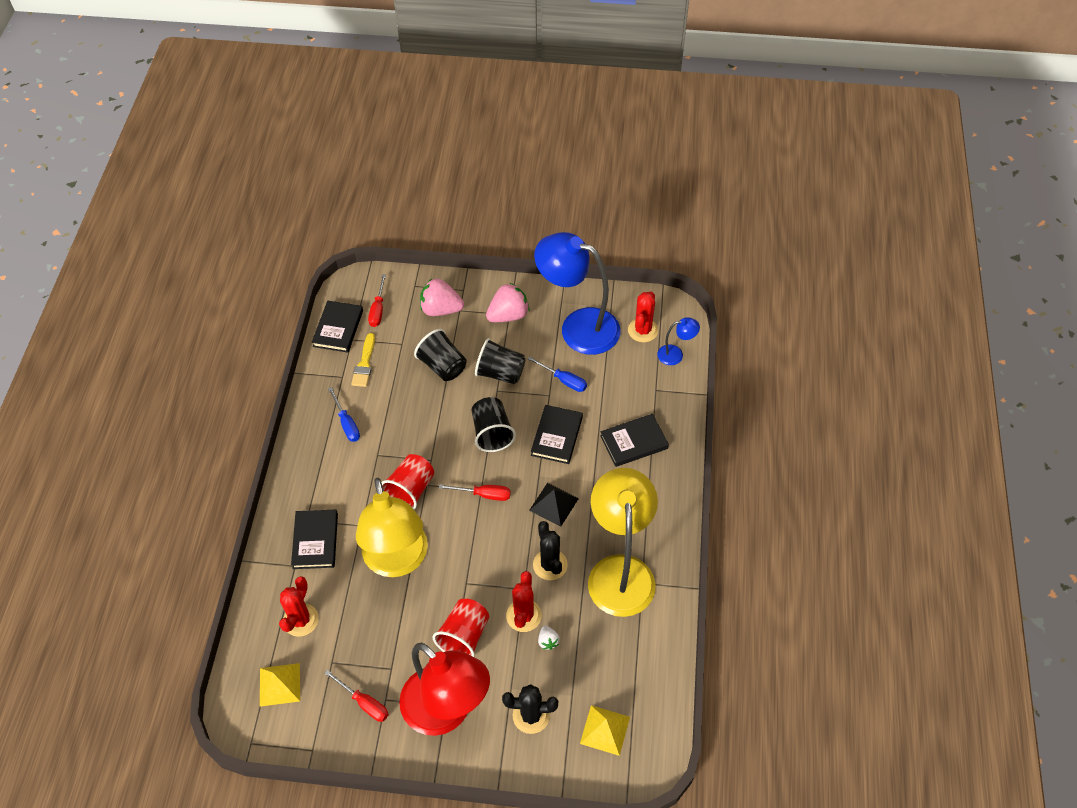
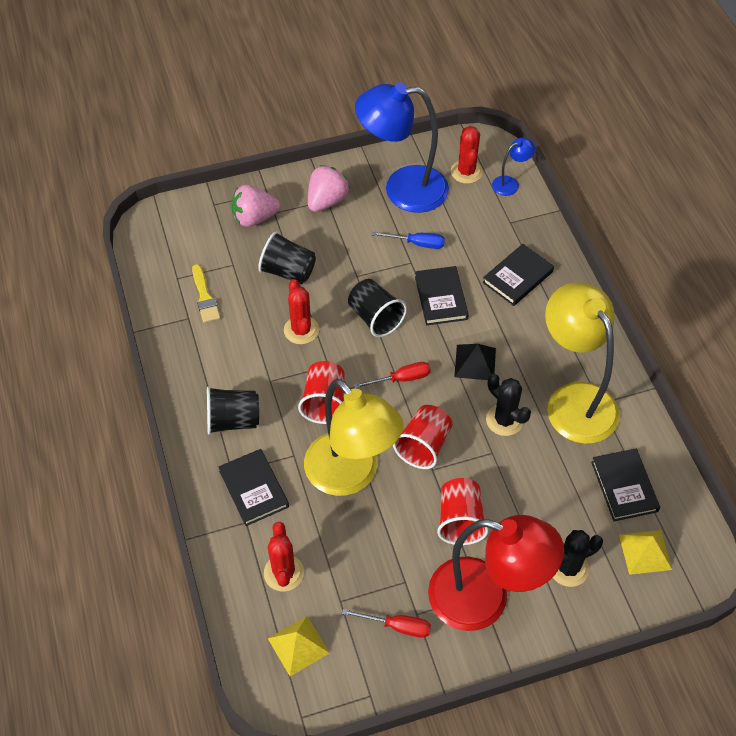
camera: 25 degrees left, 0 degrees up
(338, 328) = (156, 272): black book -> black book (624, 486)
(346, 423) = (220, 362): blue screwdriver -> none
(378, 310) = (188, 240): red screwdriver -> none
(470, 560) = (423, 446): none -> red cup
(500, 373) = (351, 258): black cup -> black cup (233, 420)
(523, 615) = (507, 477): red cactus -> red cactus (301, 330)
(548, 641) = (544, 492): white strawberry -> none

